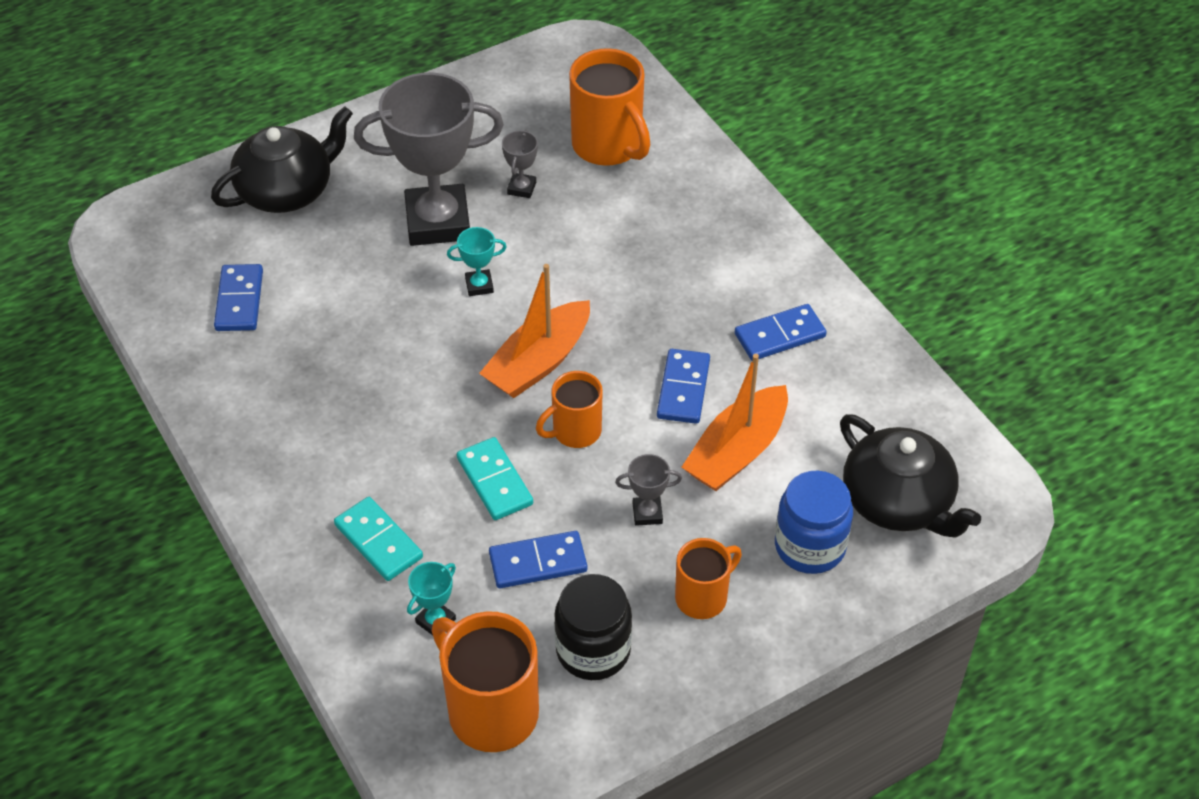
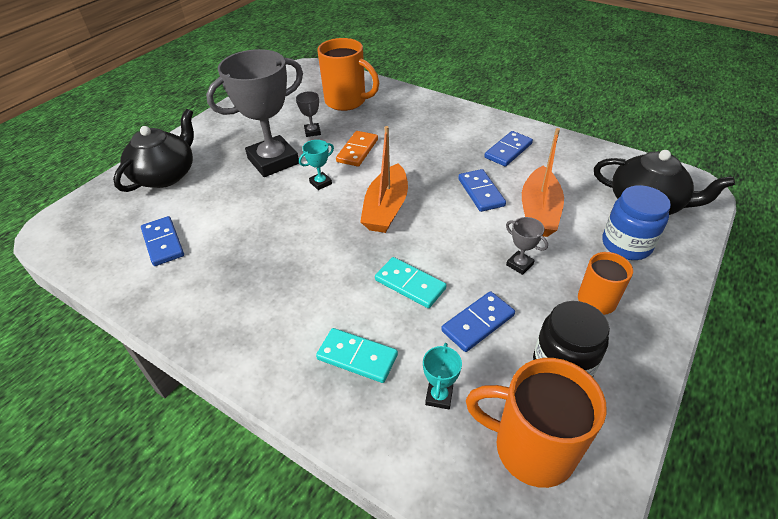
camera: 25 degrees left, 5 degrees down
(564, 249) = (357, 150): none -> orange domino
(575, 431) = (437, 236): orange mug -> none
(647, 513) = (519, 264): grey trophy -> grey trophy turned 75 degrees clockwise

